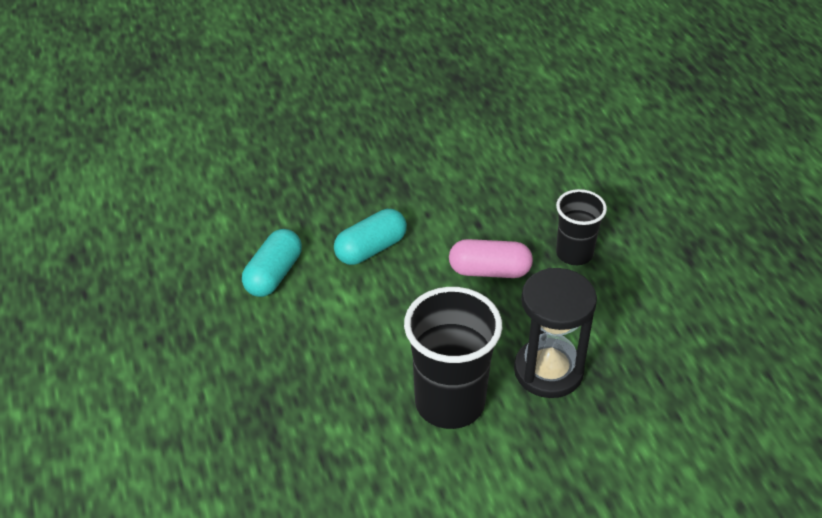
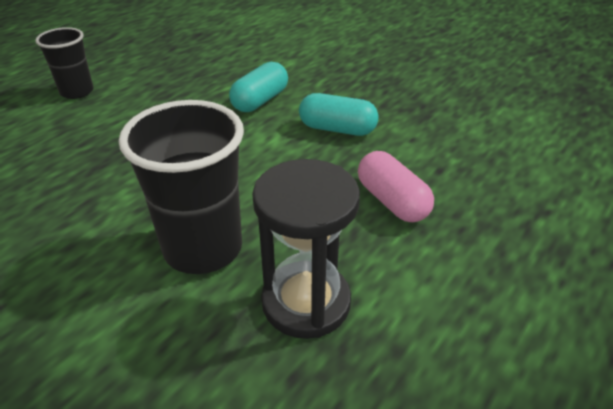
camera: 55 degrees right, 5 degrees down
(273, 275) = (260, 101): turquoise capsule -> turquoise capsule turned 45 degrees counterclockwise
(574, 253) = (487, 248): black cup -> black cup (77, 92)

